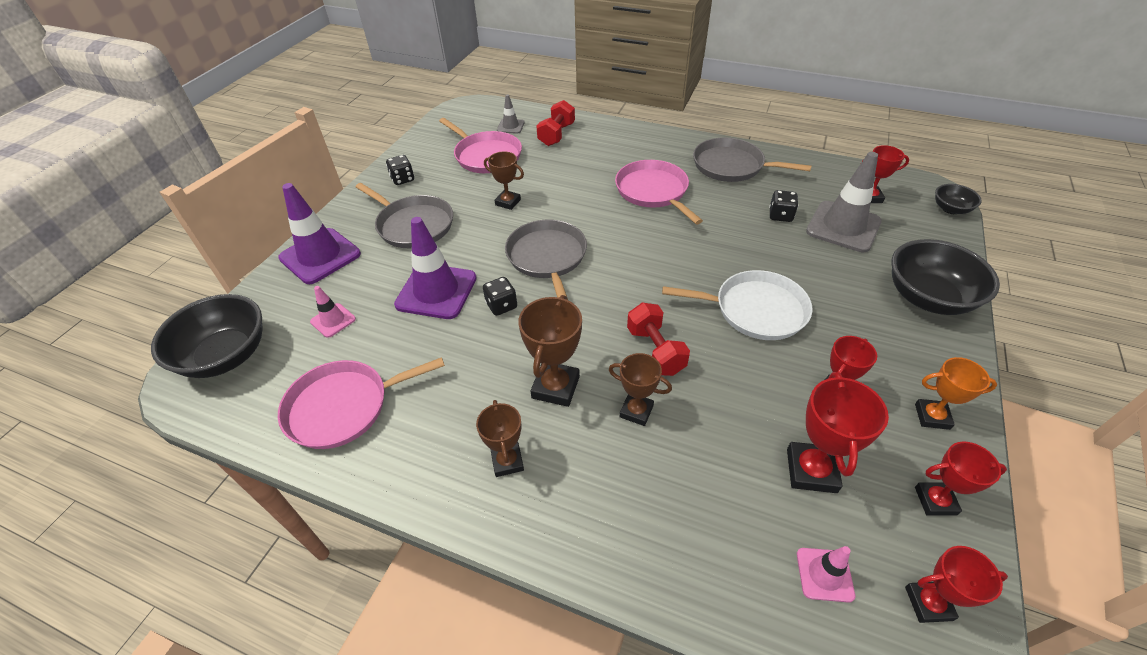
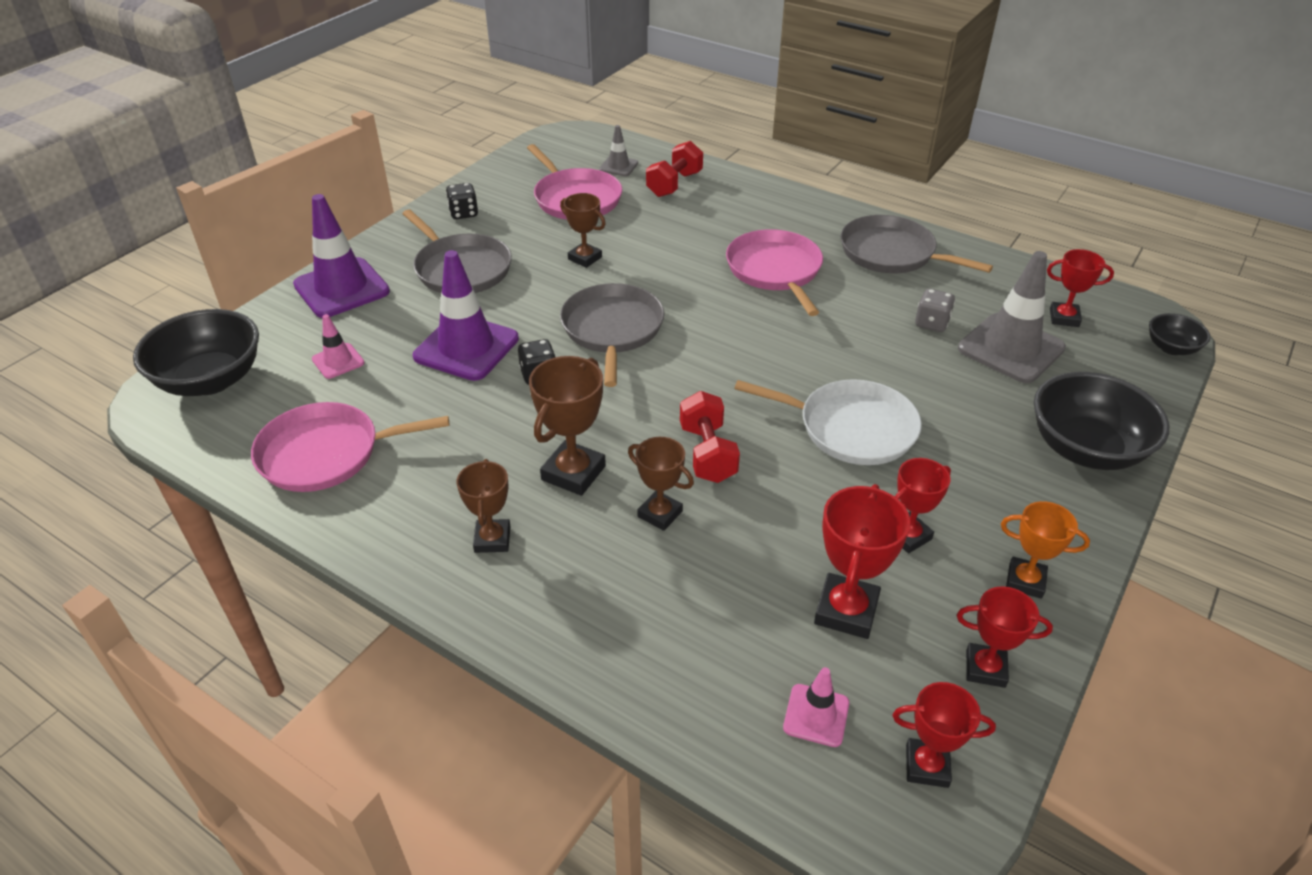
camera: 10 degrees right, 5 degrees down
(780, 216) = (931, 323): black dice -> grey dice

